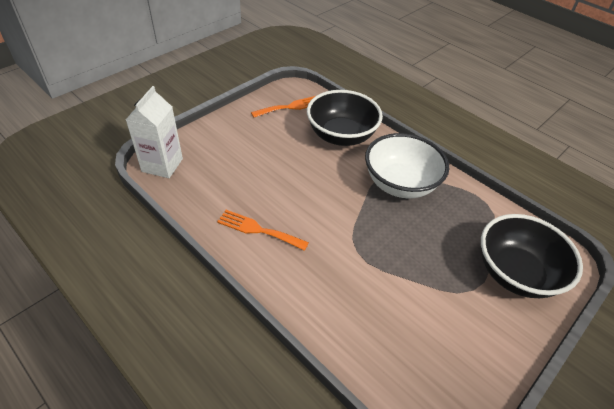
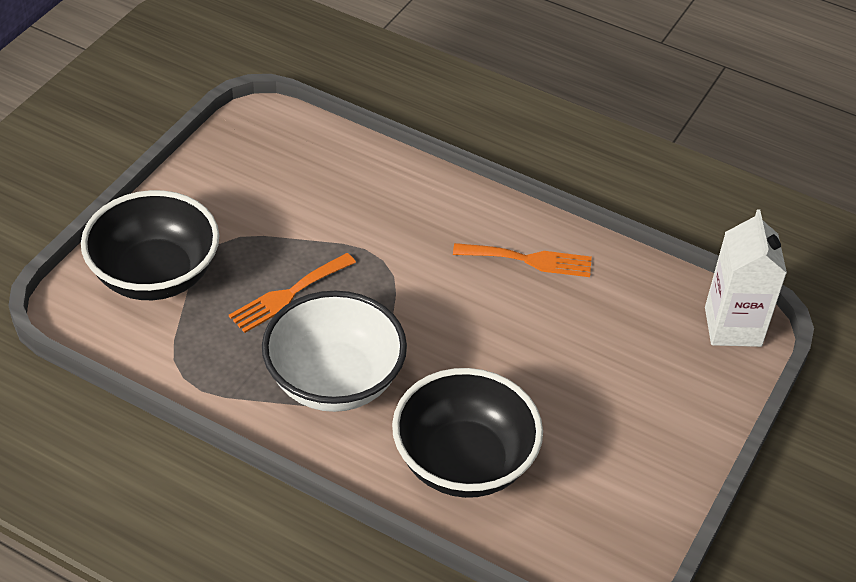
camera: 165 degrees right, 0 degrees up
(290, 107) = (592, 514): orange fork -> orange fork (288, 295)

